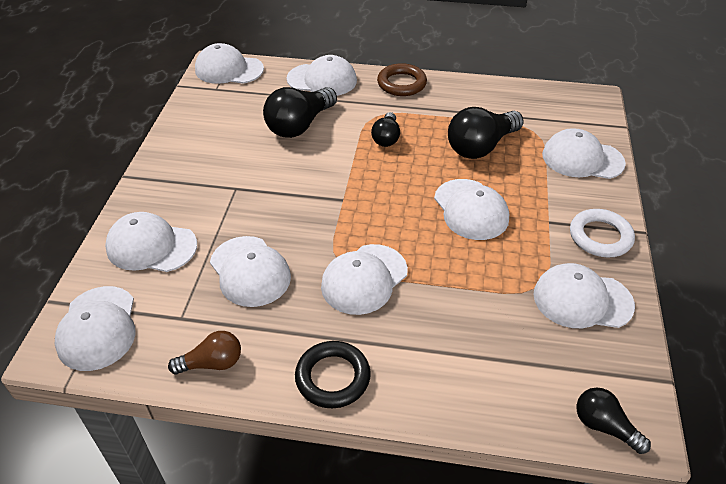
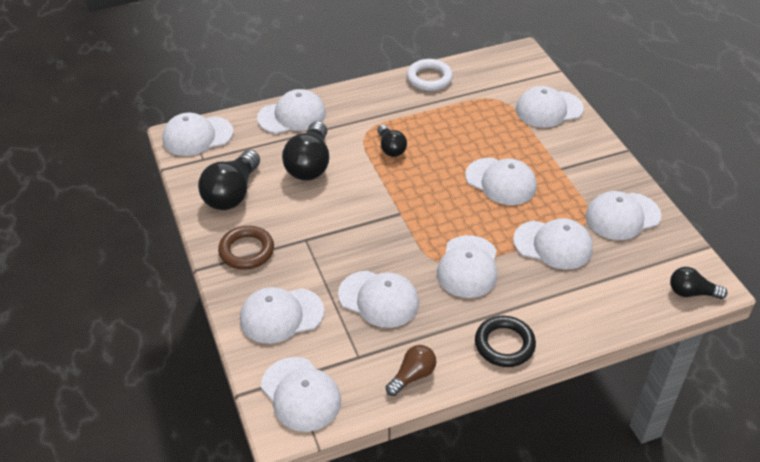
camera: 30 degrees left, 0 degrees up
(401, 84) = (363, 95): brown ring -> brown ring (246, 251)
(475, 296) = (553, 245): none -> white cap
(481, 146) = (469, 127): black light bulb -> black light bulb (232, 193)
(600, 237) = (602, 165): white ring -> white ring (429, 78)

